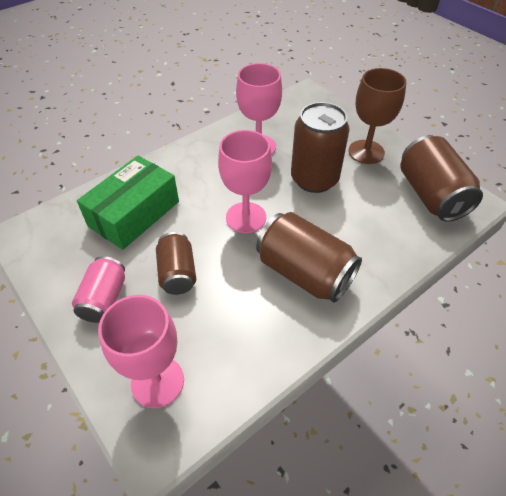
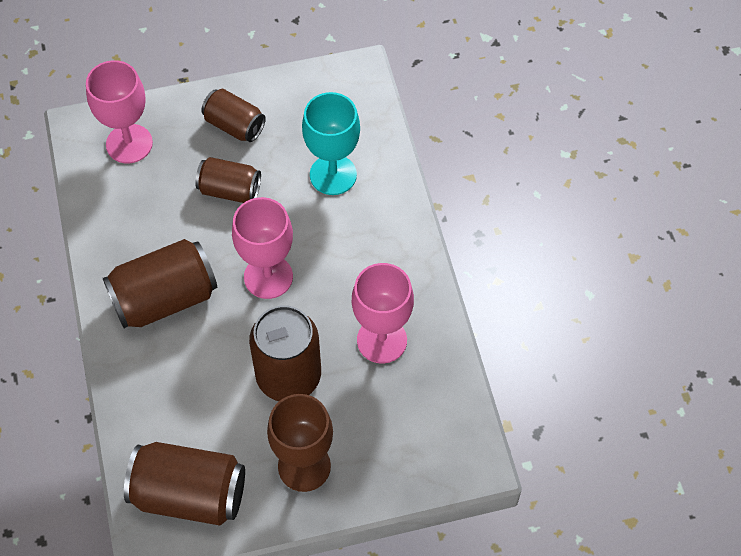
camera: 115 degrees right, 10 degrees up
(104, 299) = (234, 125): pink can -> brown can
(134, 214) = (333, 175): green box -> turquoise goblet

